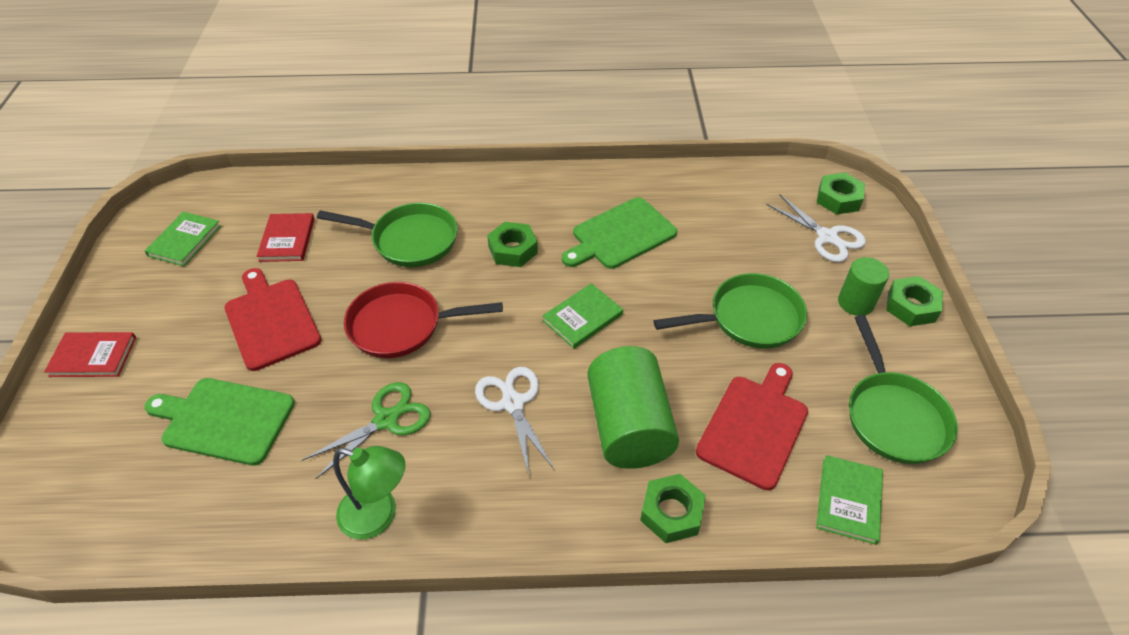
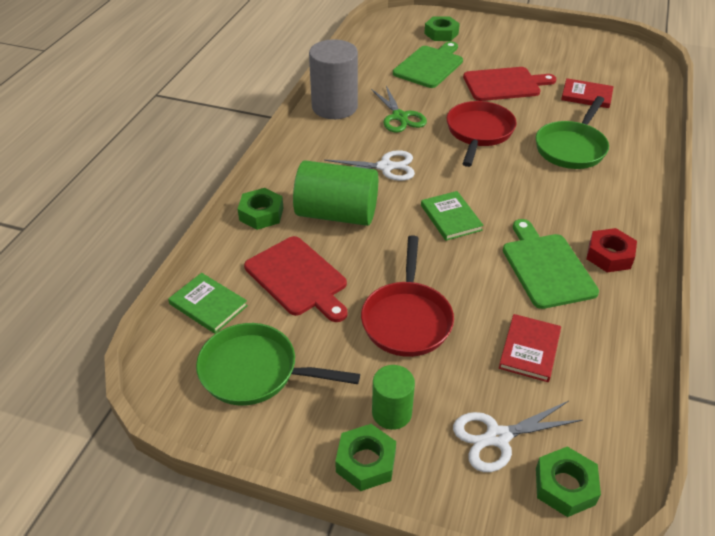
camera: 110 degrees right, 5 degrees down
(93, 356) = (498, 30): red book -> red book (529, 349)
(185, 241) = (595, 58): green book -> none
(378, 516) = (334, 107): green lamp -> grey cylinder
(513, 250) = (544, 198): green nut -> green nut (441, 33)
(581, 197) = (609, 255): none -> red nut
(749, 318) = (407, 319): green pan -> red pan

